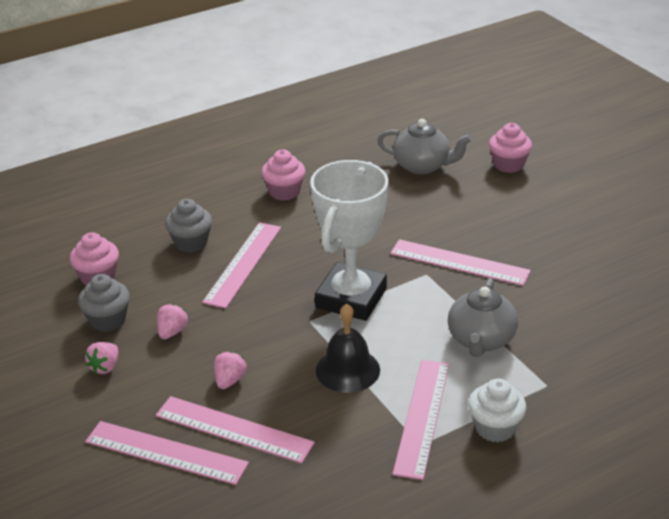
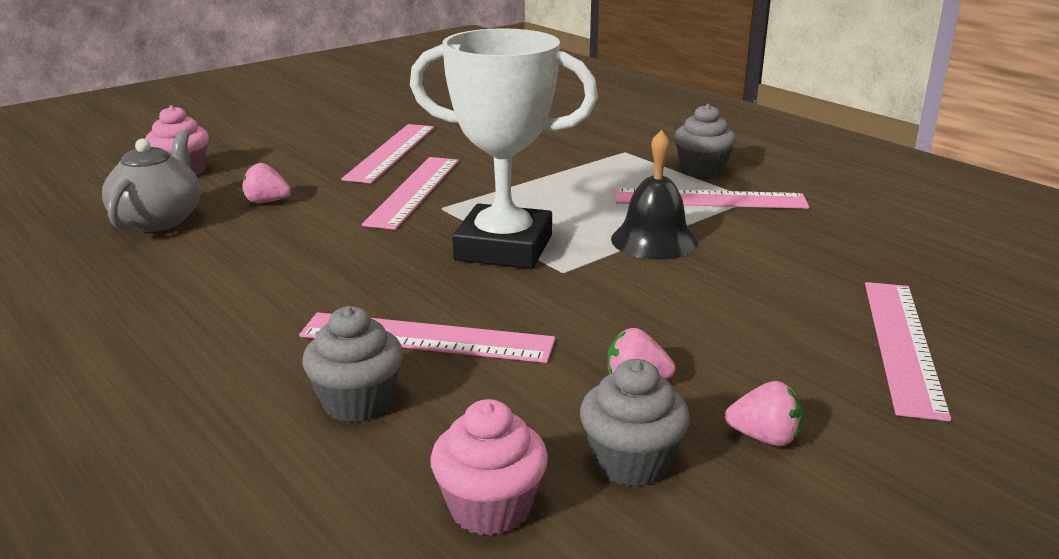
camera: 100 degrees left, 10 degrees down
(229, 380) = (723, 315): pink strawberry -> pink strawberry (266, 201)
(234, 429) = (815, 301): pink ruler -> pink ruler (390, 152)
(284, 192) = (195, 323): pink cupcake -> none
(481, 340) = (565, 178): grey teapot -> none
(495, 428) = (702, 169): white cupcake -> grey cupcake

